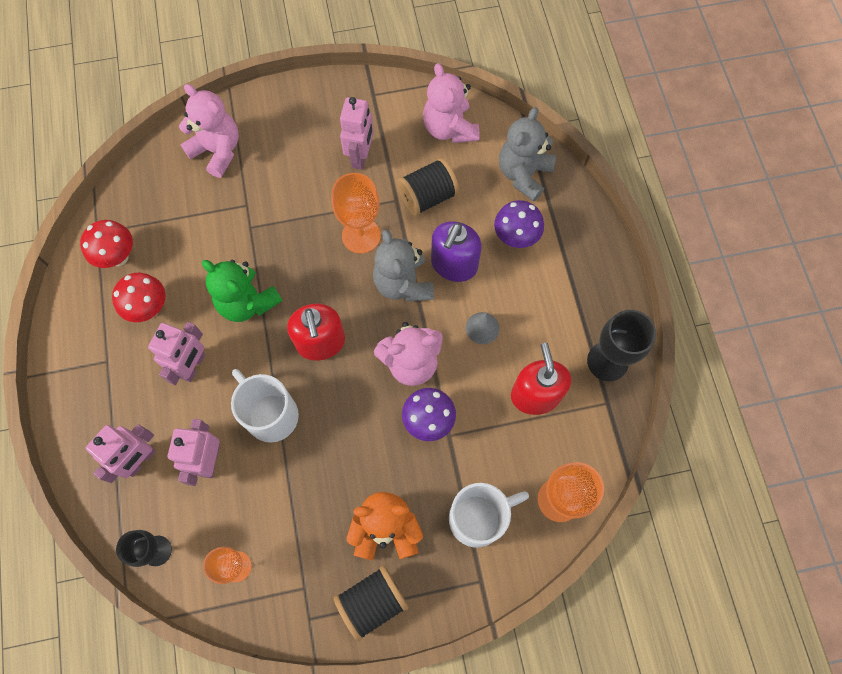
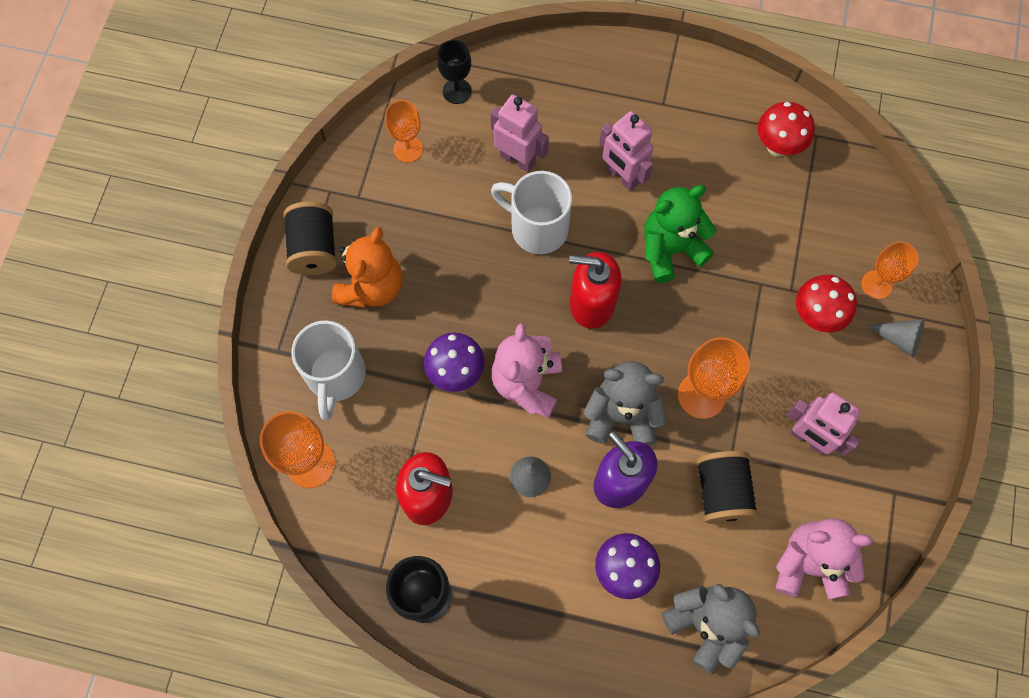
camera: 115 degrees right, 0 degrees up
(140, 460) = (547, 103): pink robot -> none
(149, 308) = (704, 157): red mushroom -> red mushroom (816, 316)
(217, 151) = (876, 284): pink teddy bear -> orange goblet
(256, 124) = (899, 339): none -> grey cone
(270, 414) = (537, 228): white mug -> white mug turned 135 degrees counterclockwise

